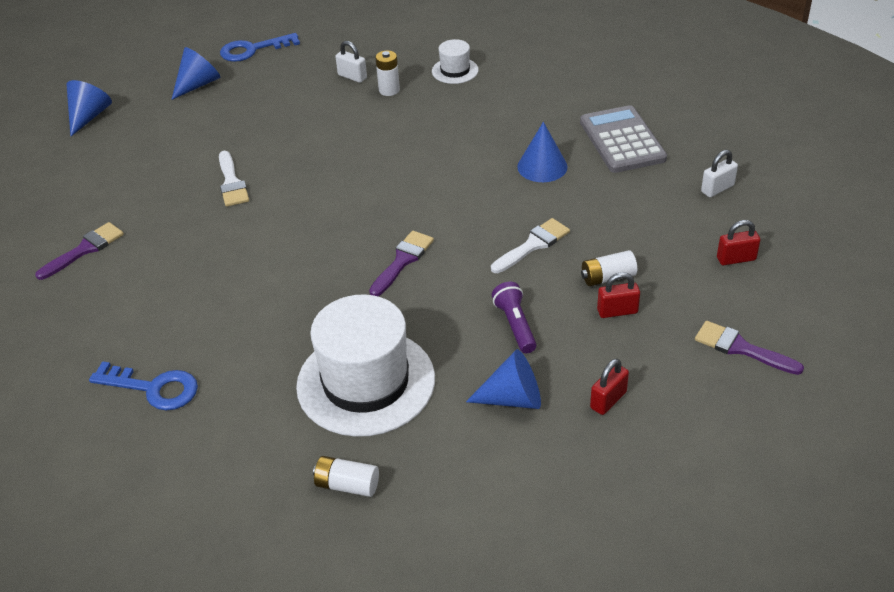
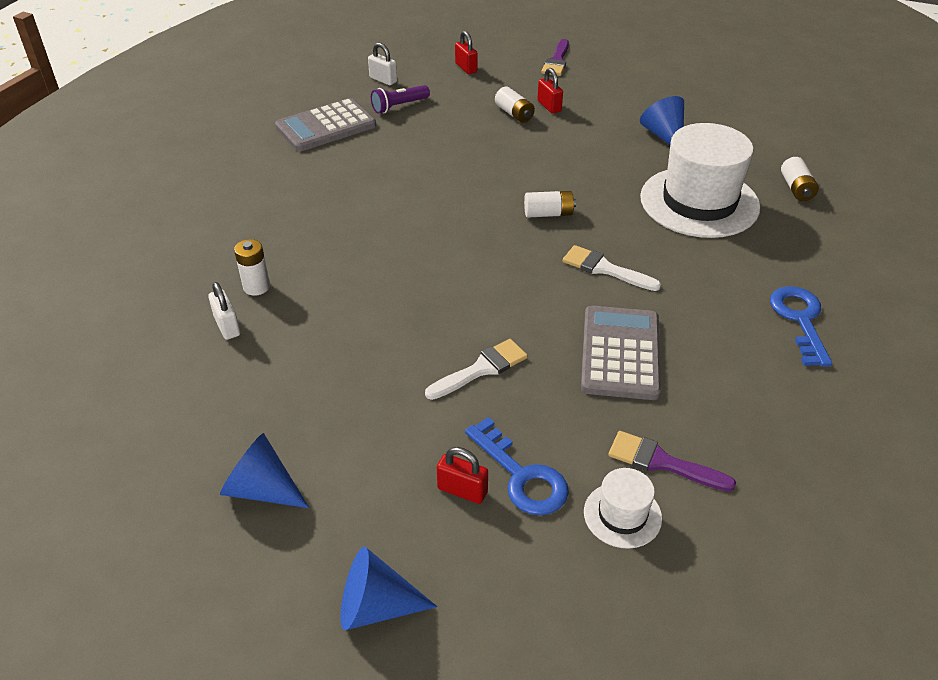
camera: 110 degrees left, 0 degrees up
(197, 258) = (620, 353): none -> grey calculator
(253, 50) = (154, 455): blue key -> blue key (521, 476)
(352, 77) = (227, 326): white padlock -> white padlock turned 45 degrees counterclockwise
(402, 261) = (548, 214): purple brush -> white battery
(455, 70) = (208, 244): white hat -> white hat (622, 515)
(515, 325) = (591, 145): purple flashlight -> purple flashlight (399, 106)
(533, 245) = (492, 151): white brush -> white brush (605, 269)
(542, 166) = (379, 162): blue cone -> none
(608, 400) = (637, 101): red padlock -> red padlock (462, 490)

